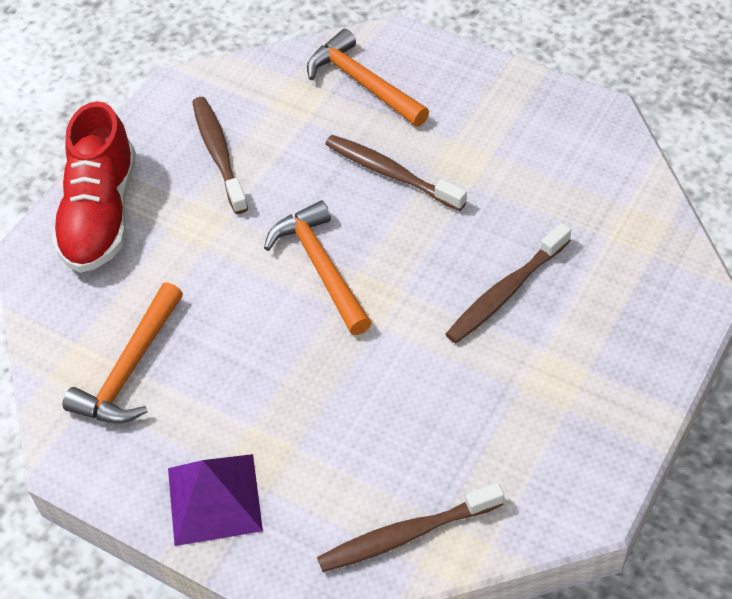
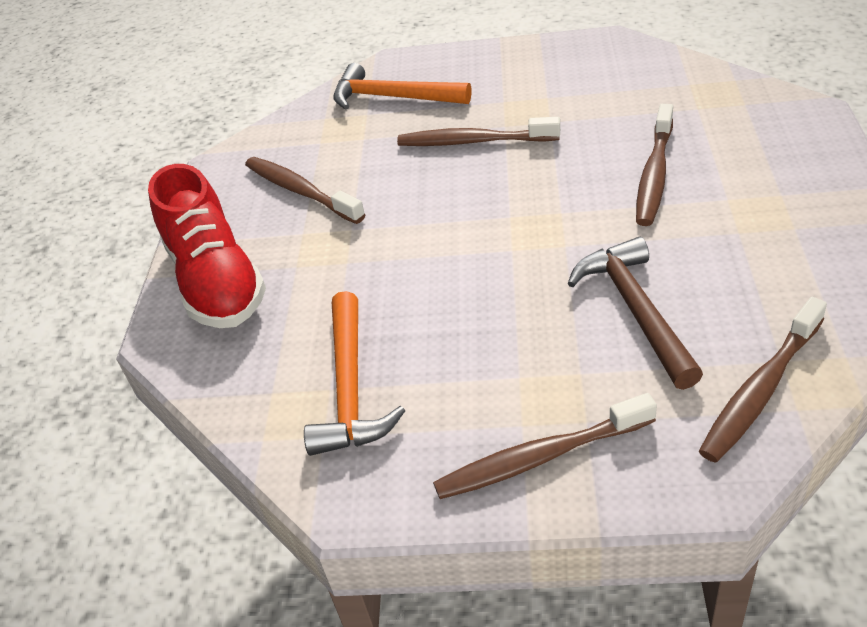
camera: 25 degrees left, 10 degrees down
(214, 499) = (540, 457): purple pyramid -> brown toothbrush
(321, 267) = (472, 228): orange hammer -> none
(377, 416) = (635, 310): none -> brown hammer

